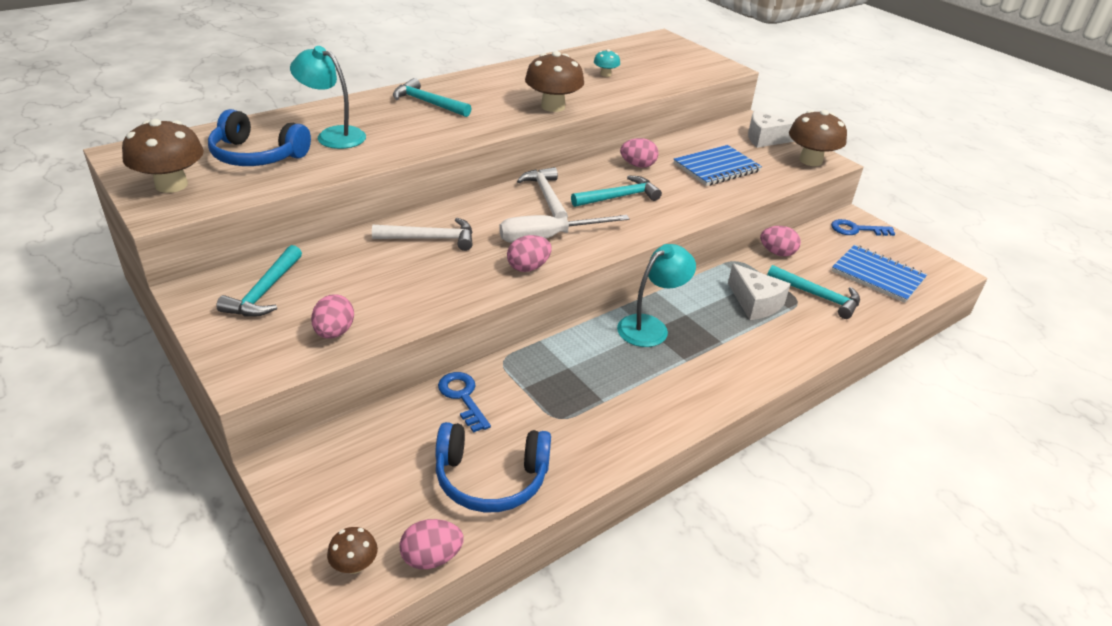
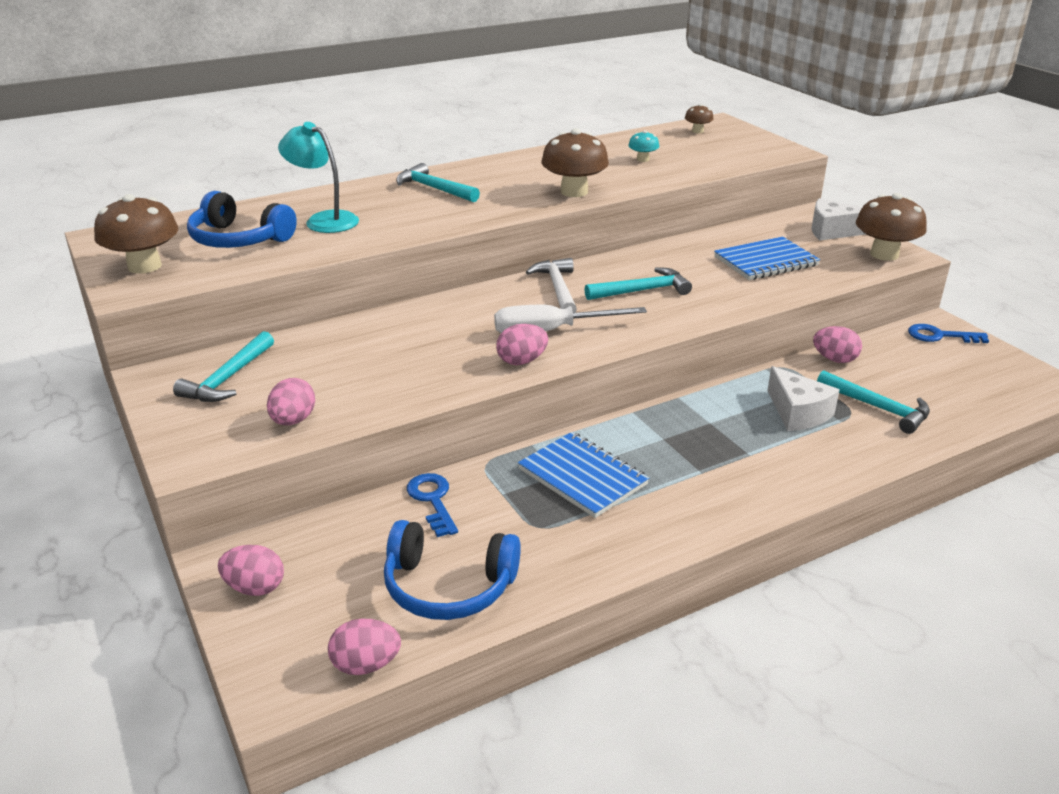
camera: 10 degrees right, 5 degrees down
(354, 565) = (280, 666): brown mushroom -> brown mushroom (697, 131)
(431, 239) = (418, 330): white hammer -> none
(638, 165) = (671, 258): pink egg -> pink egg (255, 587)
(650, 326) = (665, 434): turquoise lamp -> none
(877, 275) = (958, 387): blue notebook -> blue notebook (582, 477)

